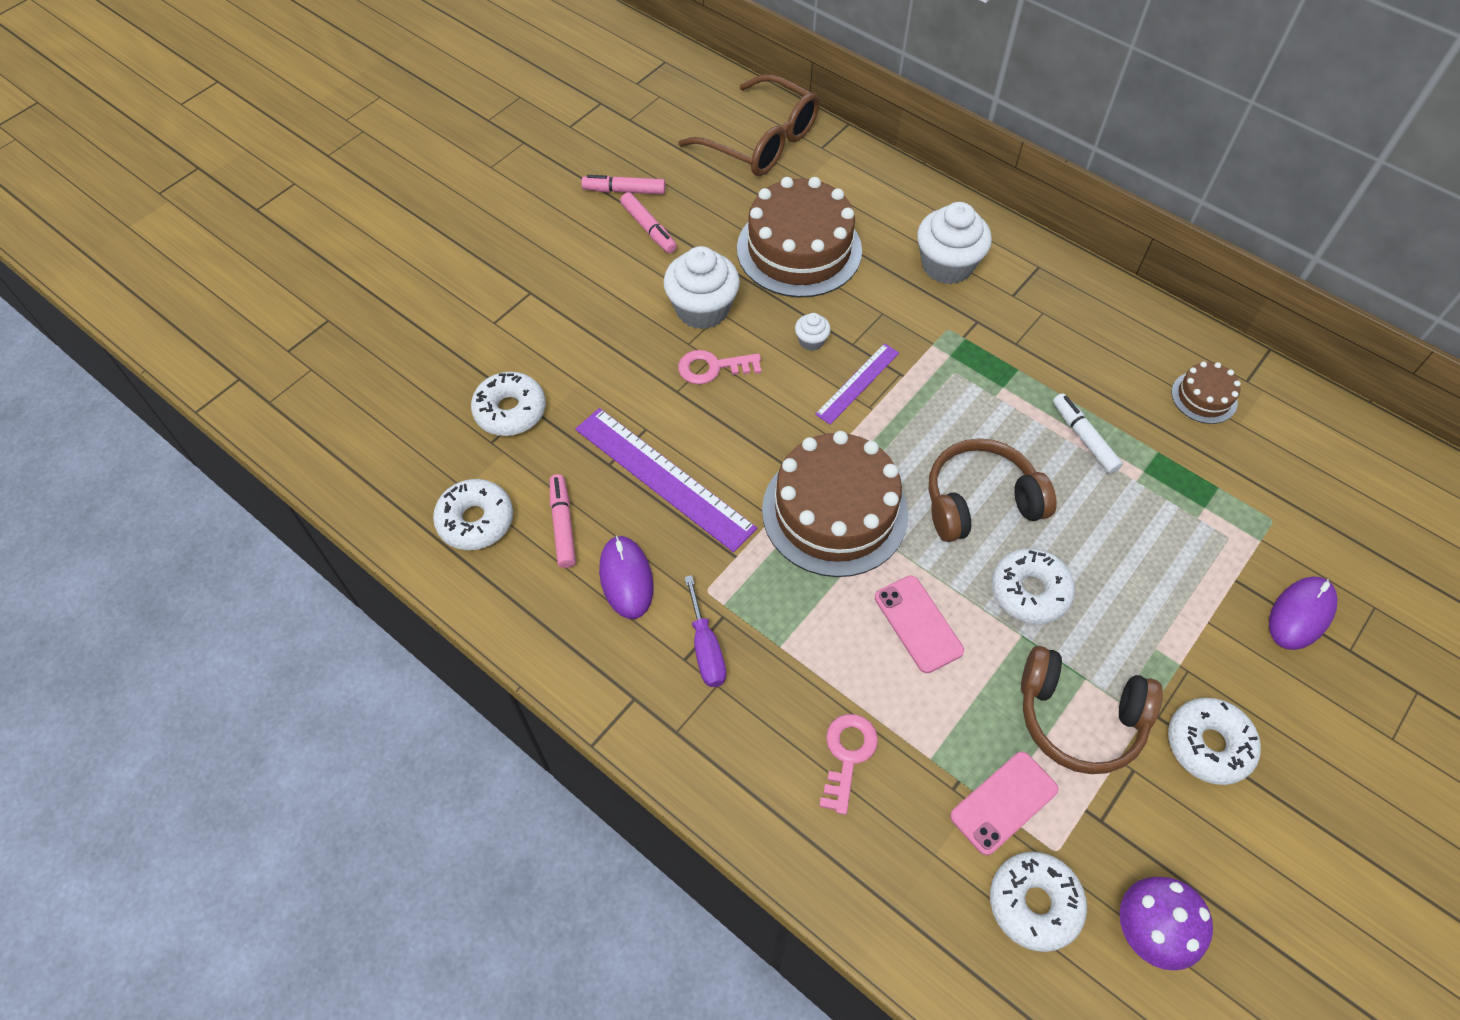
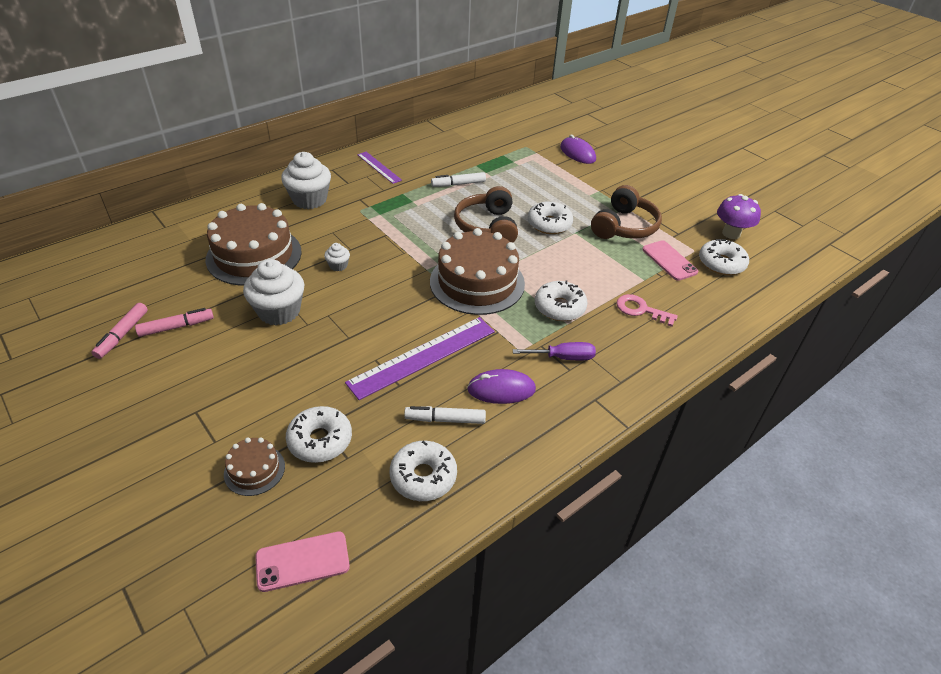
camera: 80 degrees left, 15 degrees down
(563, 525) = (445, 420): pink marker -> white marker
(713, 367) = (336, 315): pink key -> none
(762, 142) = (134, 252): brown glasses -> none
(857, 383) = (383, 253): purple ruler -> purple ruler (379, 167)
(918, 624) = (561, 266): pink phone -> pink phone (302, 561)
(1204, 397) = (448, 144): brown cake -> brown cake (254, 470)
(1208, 745) = (641, 194): white donut -> white donut (559, 307)

